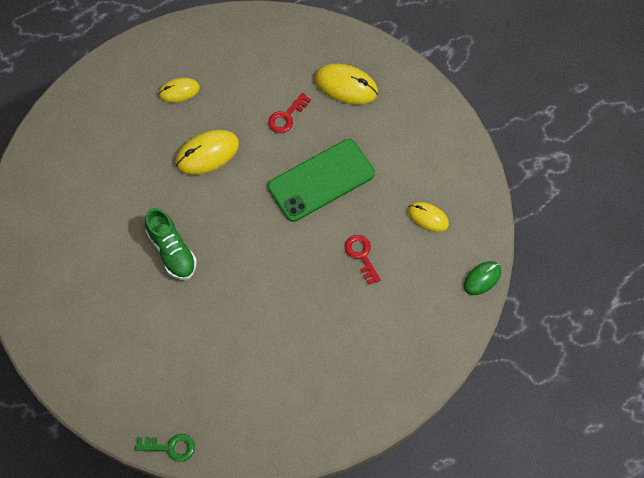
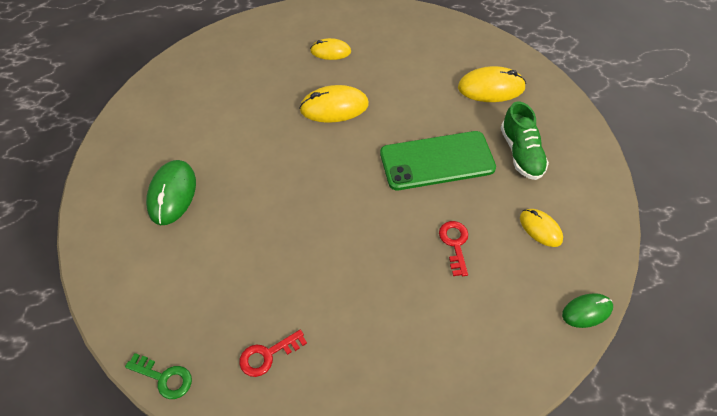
camera: 20 degrees right, 10 degrees down
(97, 291) = (172, 194): none -> green mouse
(172, 251) = (261, 180): green shoe -> green shoe (521, 153)
(286, 116) = (423, 97): red key -> red key (267, 355)
(346, 86) = (491, 88): yellow mouse -> yellow mouse turned 45 degrees counterclockwise

